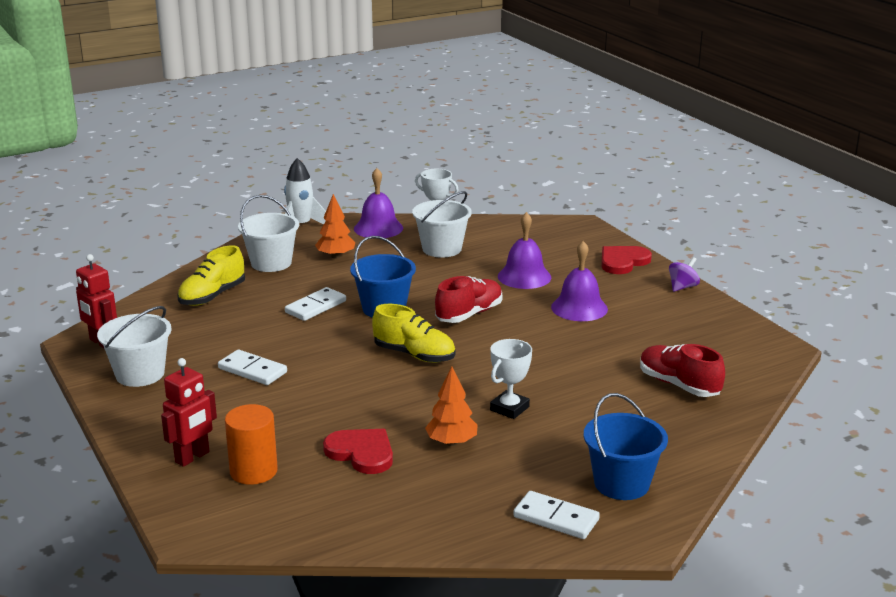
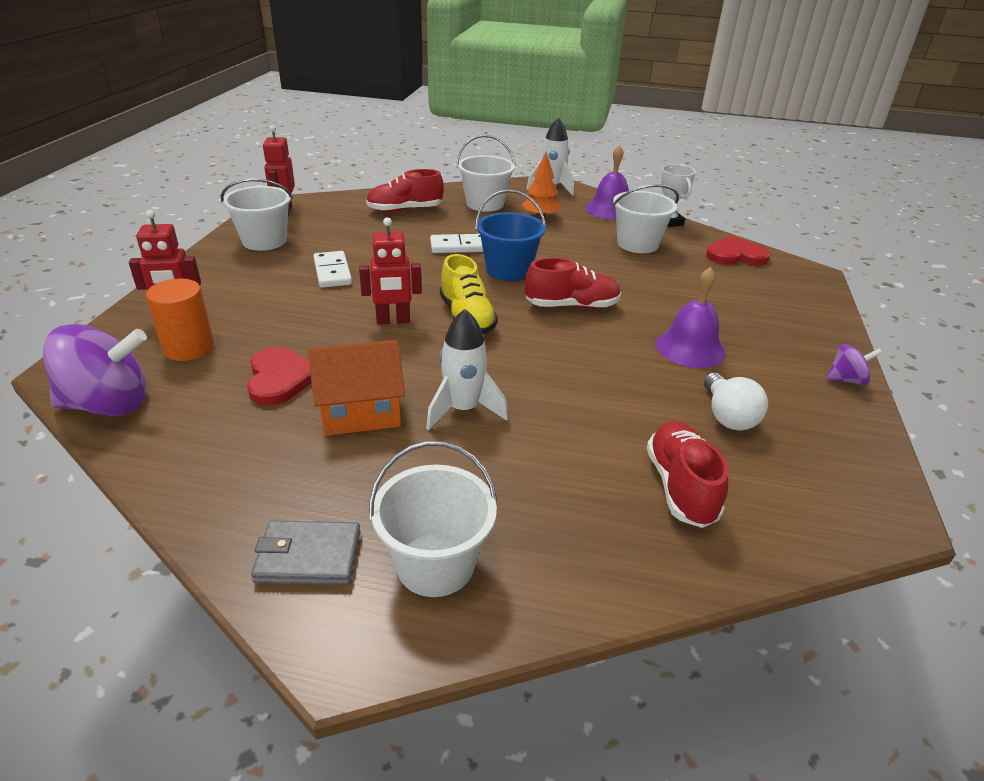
camera: 40 degrees right, 10 degrees up
(212, 296) = (405, 210): yellow shoe -> red shoe
(274, 529) = (109, 404): none -> purple spinning top
(367, 381) = (393, 321): none -> red robot
(451, 442) = (360, 412): orange tree -> orange house
(509, 408) = (463, 409): white trophy -> white rocket
(524, 276) = (678, 296): purple bell -> none
(556, 518) = (308, 557): white domino -> grey wallet
(621, 483) = (435, 564): blue bucket -> white bucket
(623, 262) = (808, 325): red heart -> red heart (735, 255)
(652, 337) = (727, 416): none -> white light bulb

